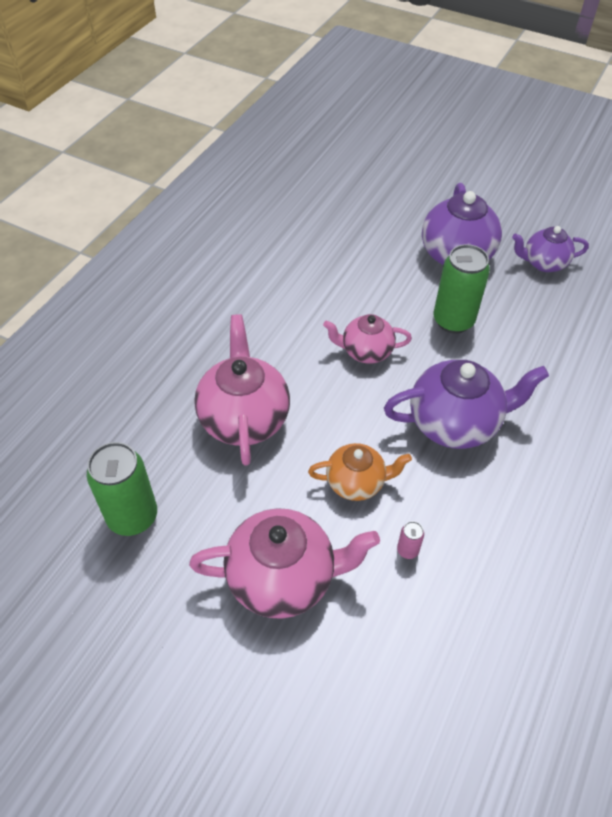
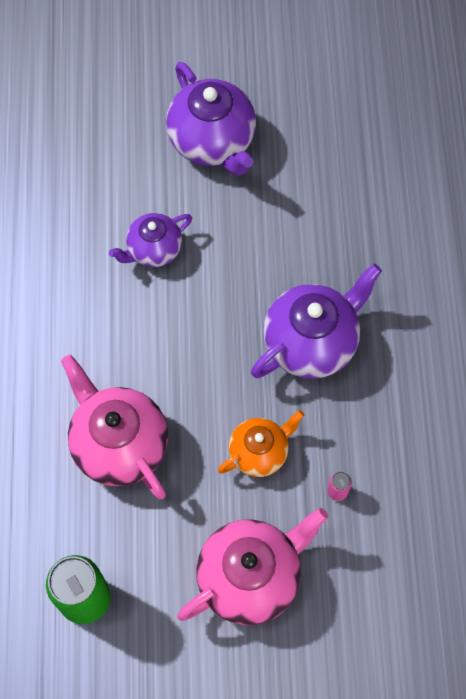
camera: 30 degrees left, 15 degrees up
(365, 351) = (188, 307): pink teapot -> none
(453, 321) = (251, 226): green can -> none
(543, 263) = (301, 106): purple teapot -> purple teapot (153, 250)

